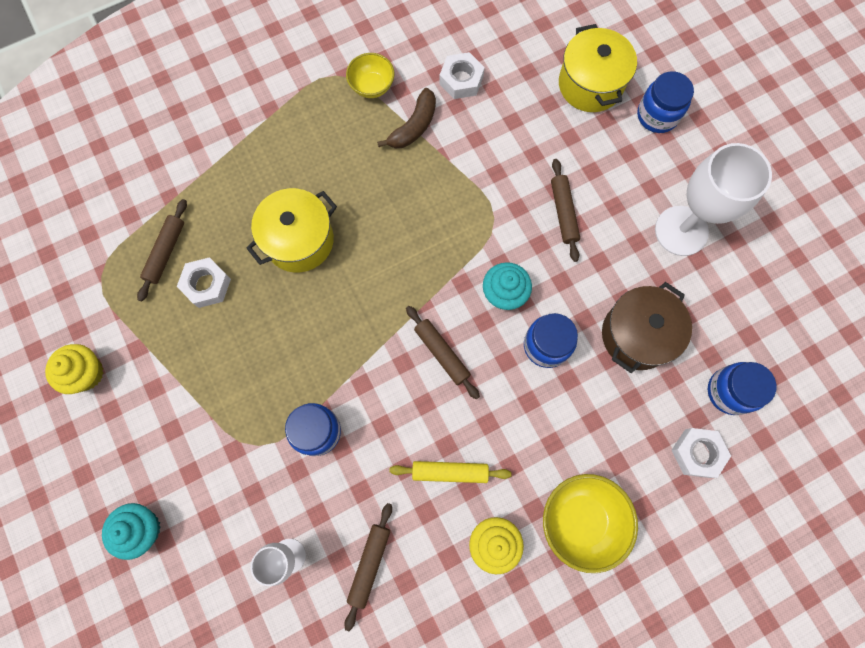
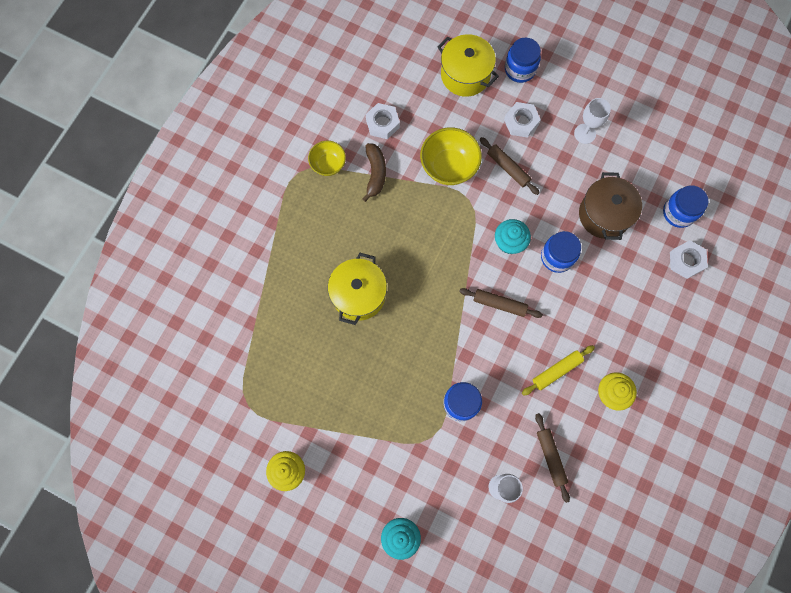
camera: 35 degrees left, 0 degrees up
(165, 252) = (278, 360): brown rolling pin -> none
(207, 285) = (321, 363): white nut -> white nut (521, 122)
(581, 520) = (650, 345): yellow bowl -> yellow bowl (449, 166)
(681, 231) = (585, 133): white goblet -> white goblet, size x0.56

